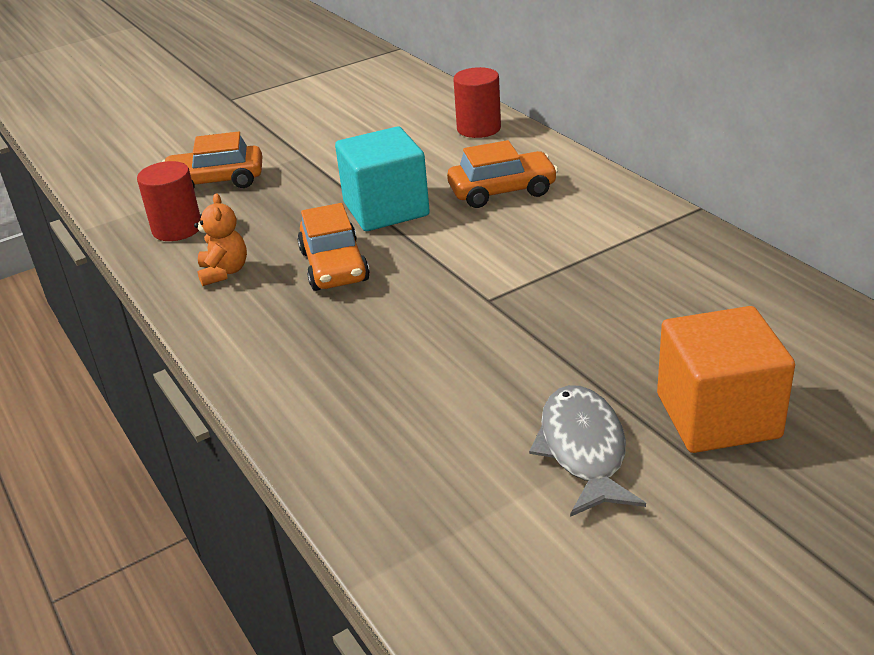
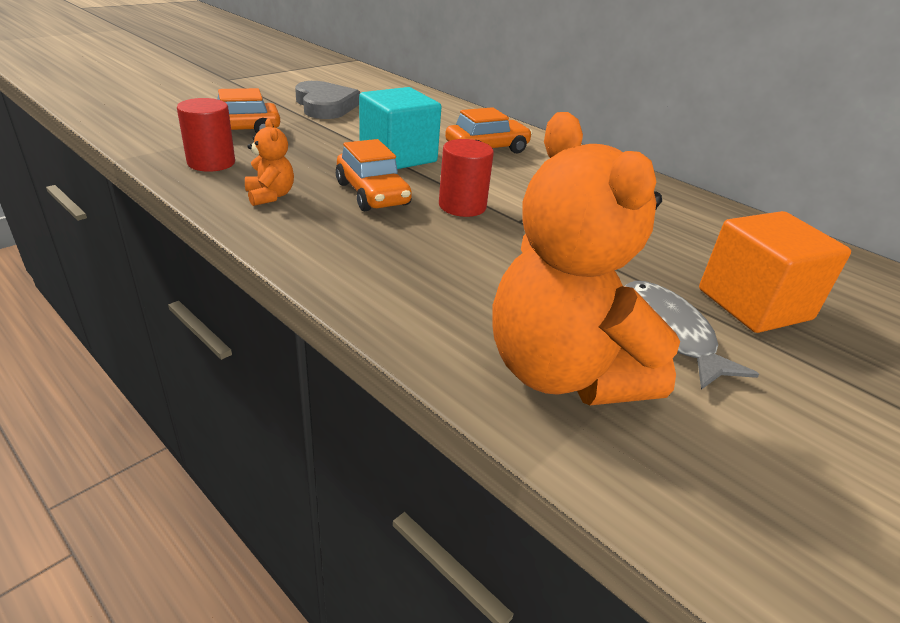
camera: 20 degrees left, 0 degrees up
(330, 134) = (325, 106): none -> grey heart
(438, 489) = (563, 372): none -> orange teddy bear
(479, 128) = (445, 110): red cylinder -> red cylinder (462, 206)

